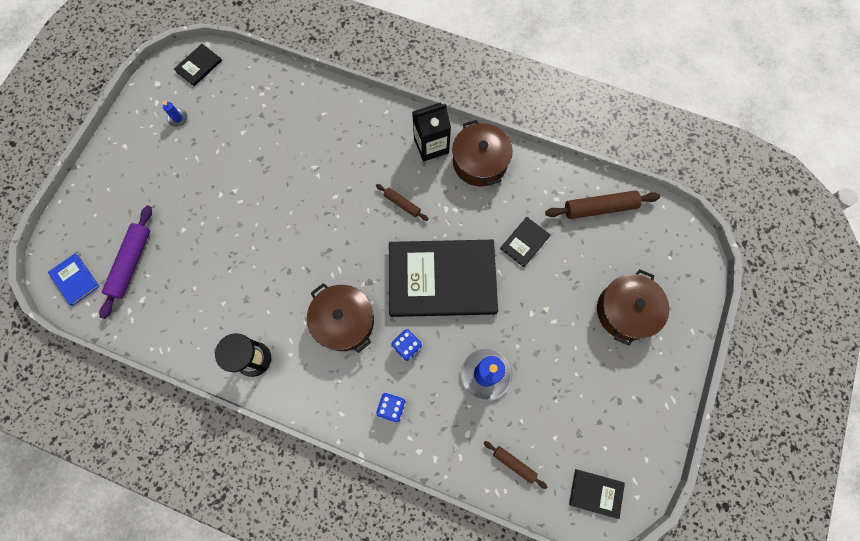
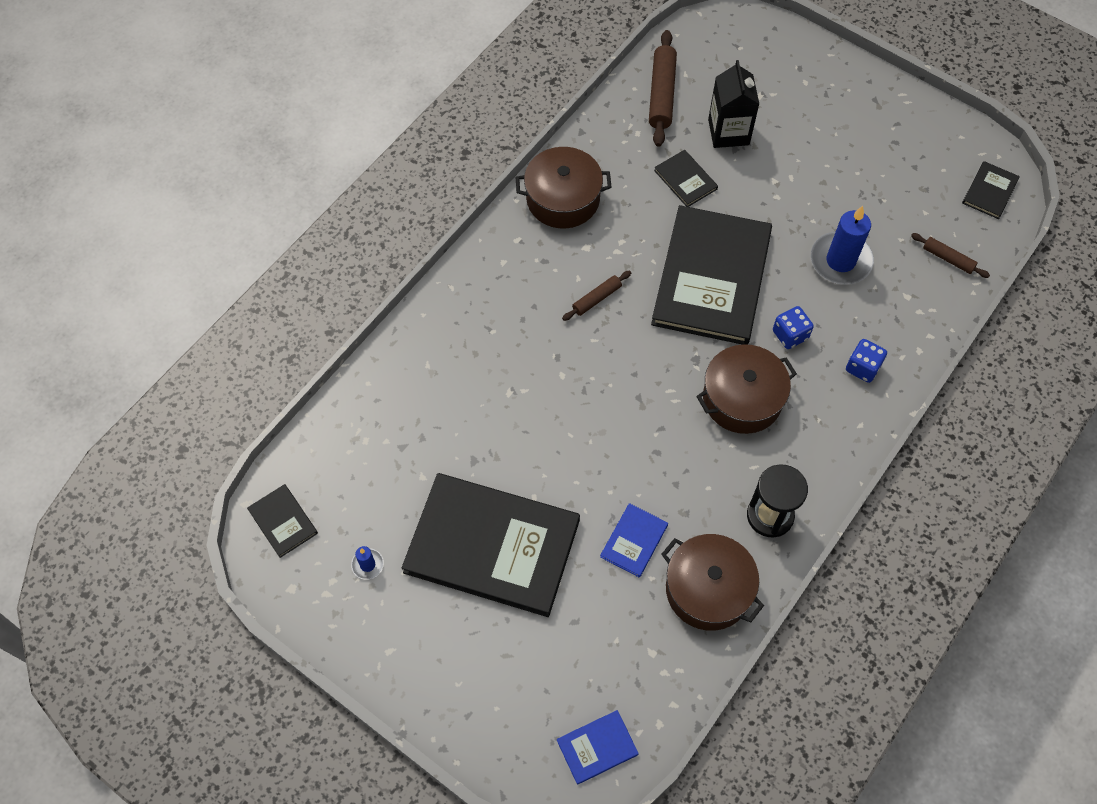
camera: 75 degrees left, 10 degrees down
(131, 263) = (591, 661): purple rolling pin -> none
(201, 185) = (492, 546): none -> black book
(219, 271) = (634, 541): none -> blue book
(431, 146) = (522, 247): black carton -> black carton (728, 132)
(514, 464) = (948, 259): brown rolling pin -> brown rolling pin turned 75 degrees clockwise
(625, 311) = (794, 106): brown pot -> brown pot (708, 589)

